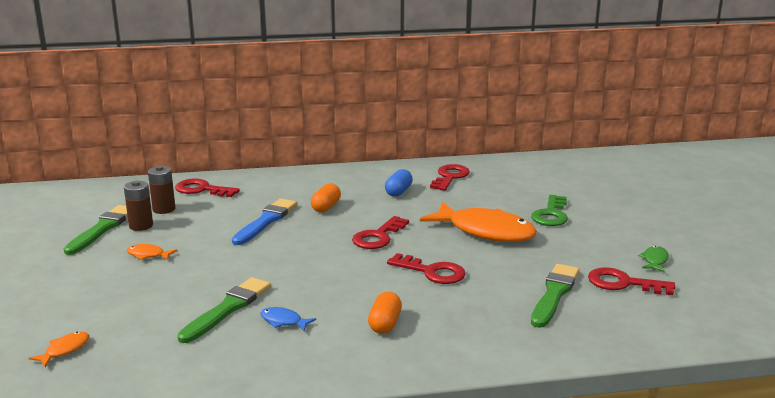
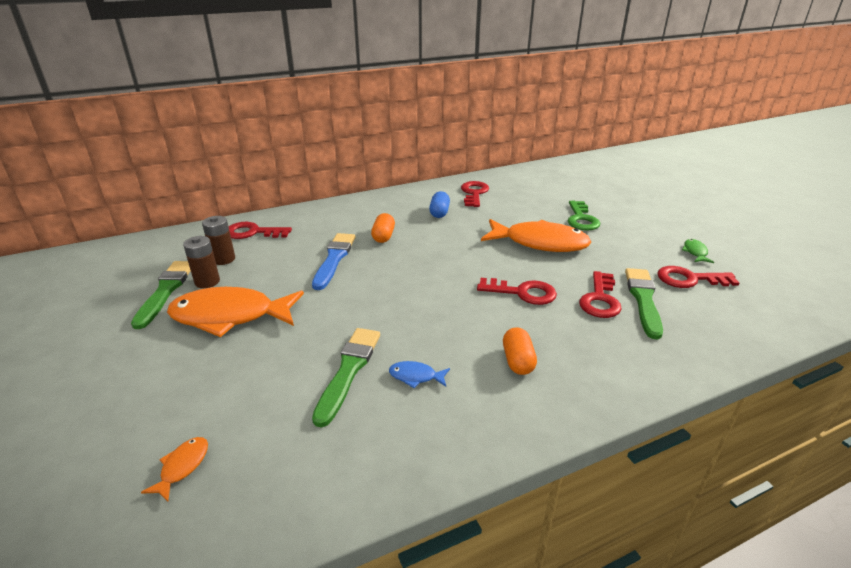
camera: 15 degrees left, 10 degrees up
(148, 255) = (230, 316): orange fish -> orange fish, size x2.47
(378, 237) = (450, 261): red key -> red key (600, 299)

